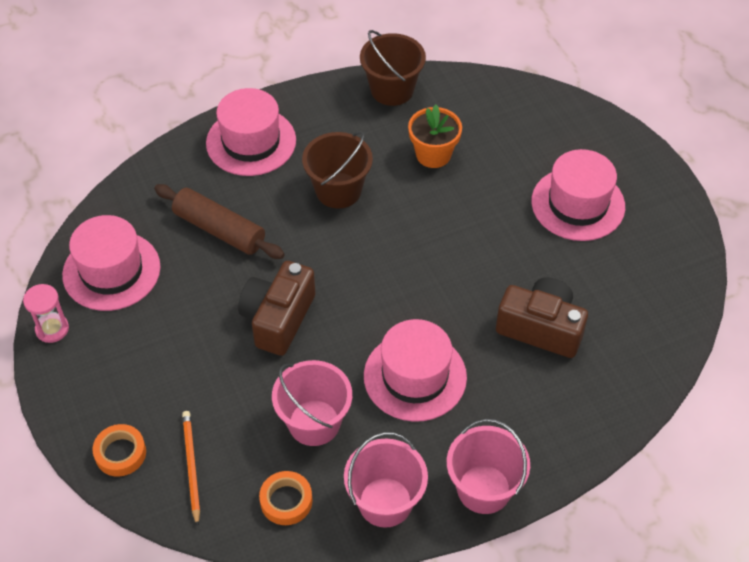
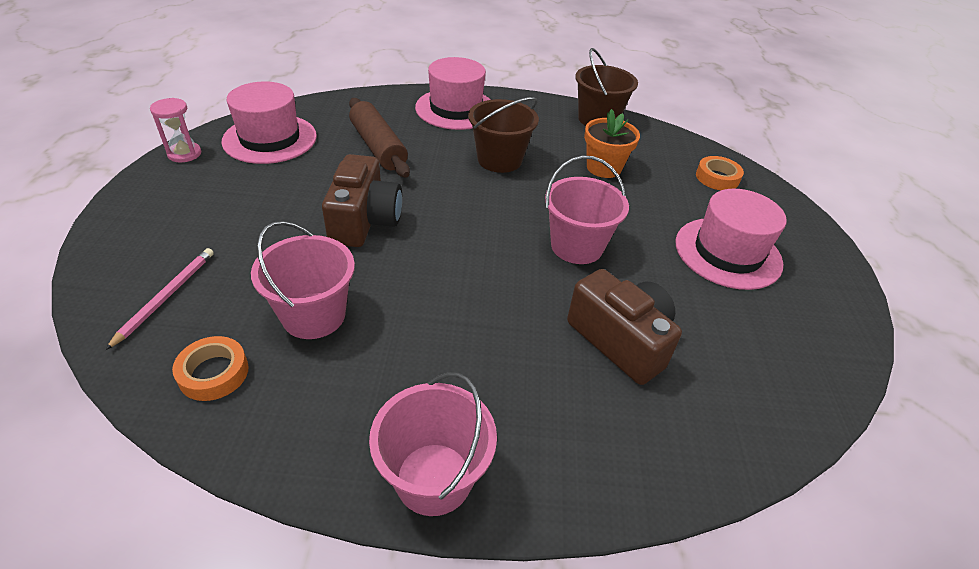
camera: 25 degrees right, 10 degrees down
(120, 453) = (124, 257): orange tape -> orange tape (717, 178)
(191, 467) = (166, 297): orange pencil -> pink pencil
(278, 318) = (365, 221): brown camera -> brown camera turned 135 degrees clockwise
(385, 502) = (310, 430): pink bucket -> pink bucket (576, 246)
(415, 376) = (450, 322): pink hat -> none

